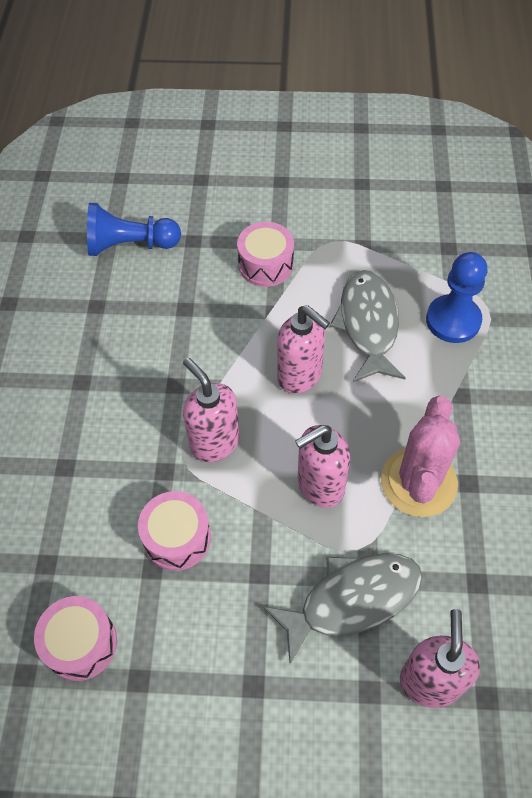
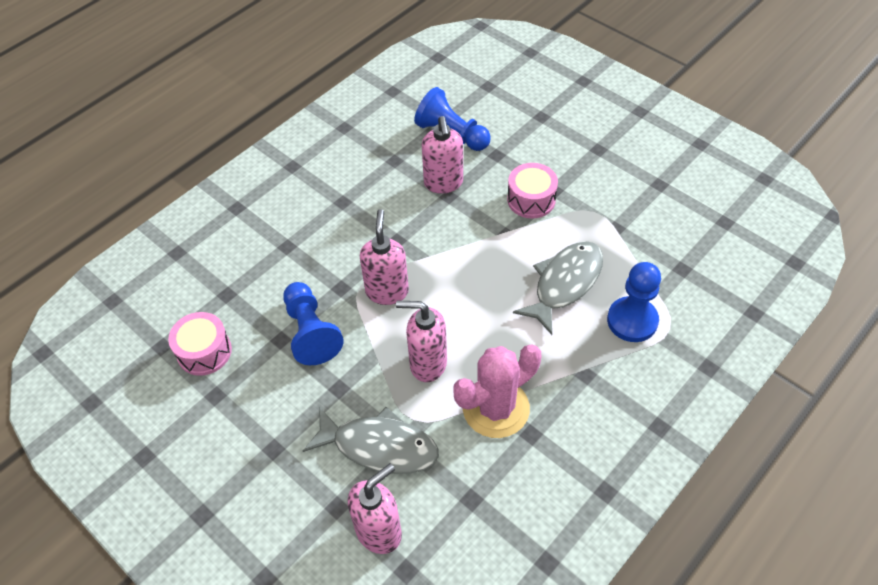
camera: 40 degrees right, 5 degrees down
(177, 538) = (311, 332): pink drum -> blue pawn
(300, 376) = (483, 287): pink soap dispenser -> pink soap dispenser (443, 183)

